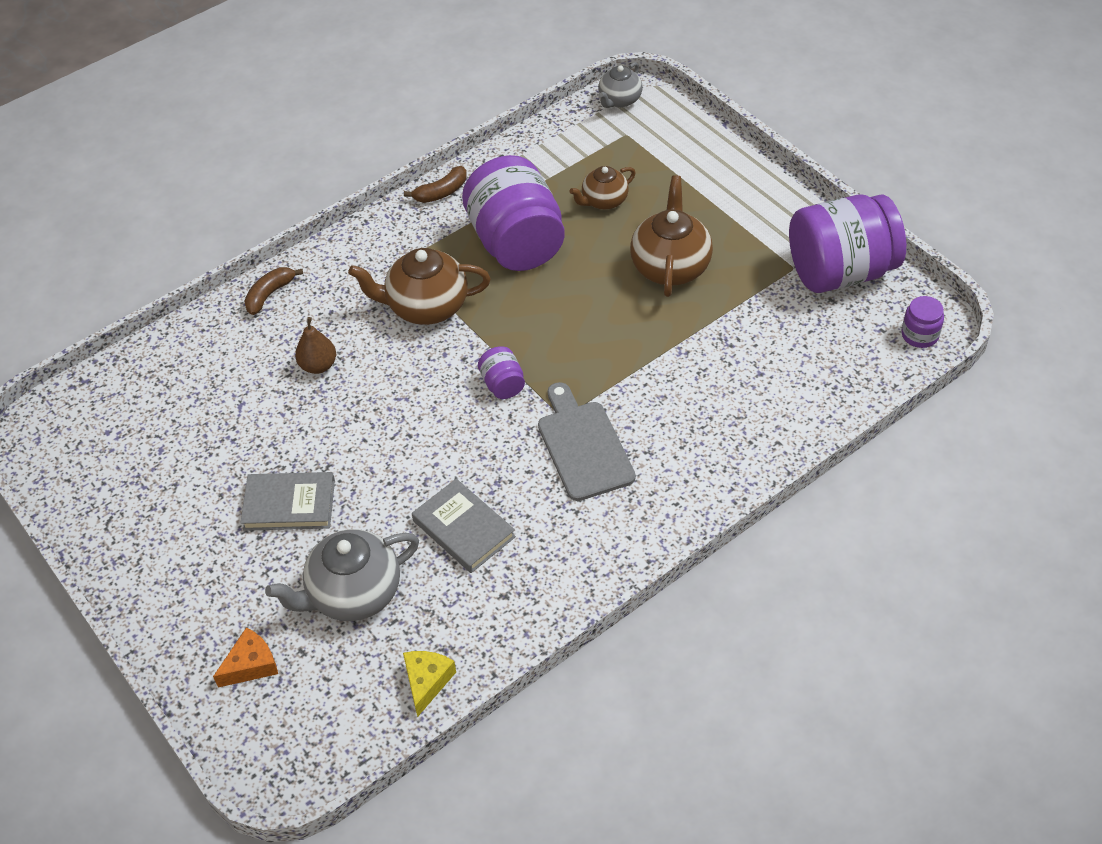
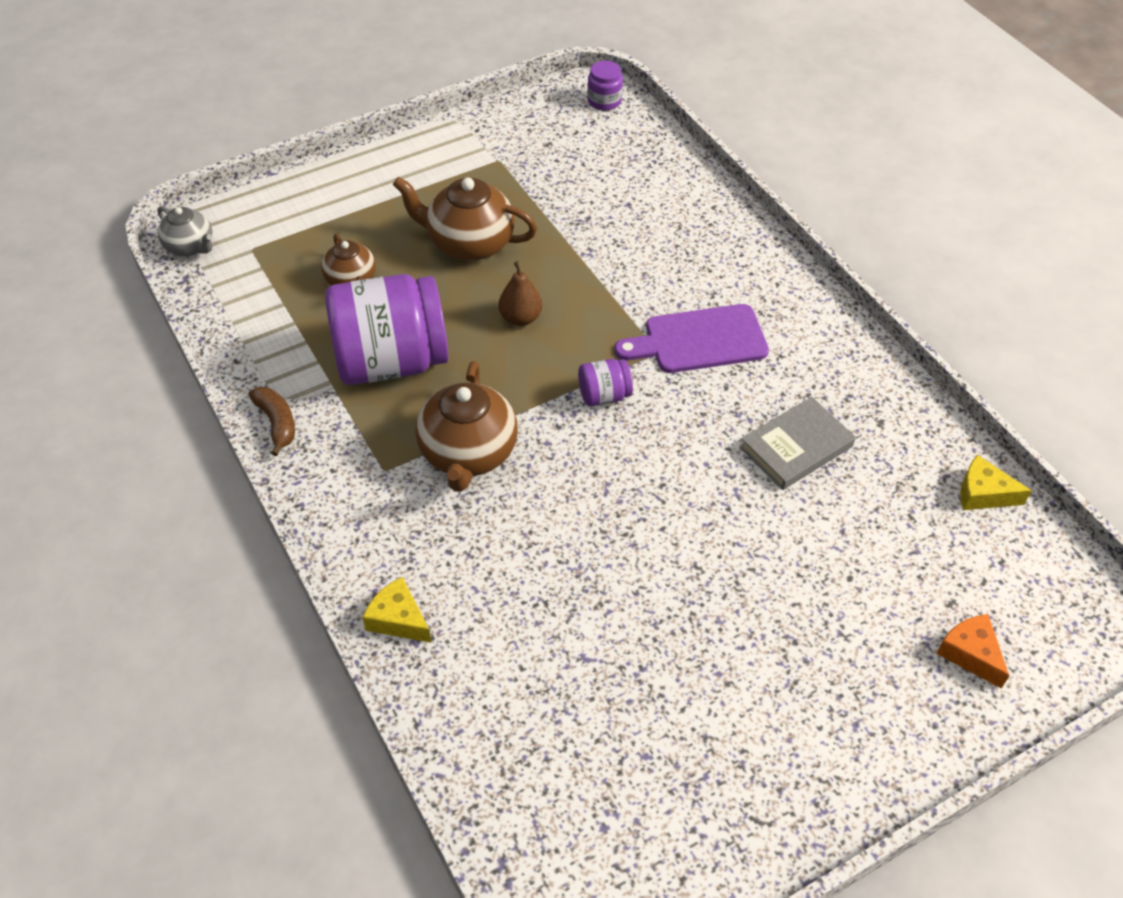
camera: 85 degrees left, 0 degrees up
(270, 294) = (398, 619): brown banana -> yellow cheese
(289, 504) = (750, 608): grey book -> none
(318, 365) = (537, 569): brown pear -> brown pear (520, 318)
(353, 594) = (876, 551): grey teapot -> none
(583, 446) = (699, 340): grey cutting board -> purple cutting board
(840, 272) = (513, 132): purple jar -> none

